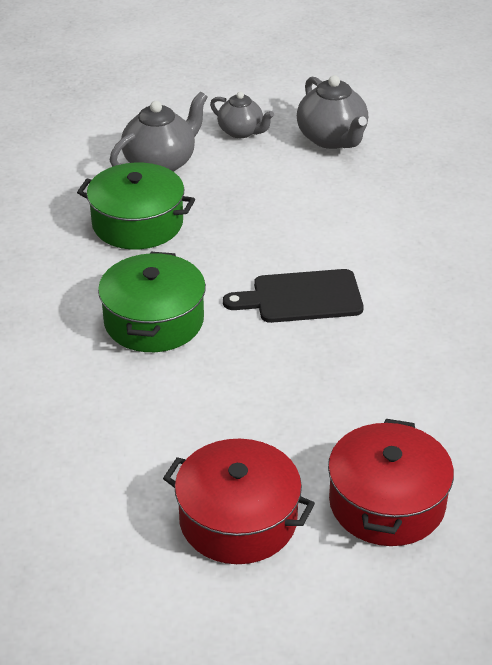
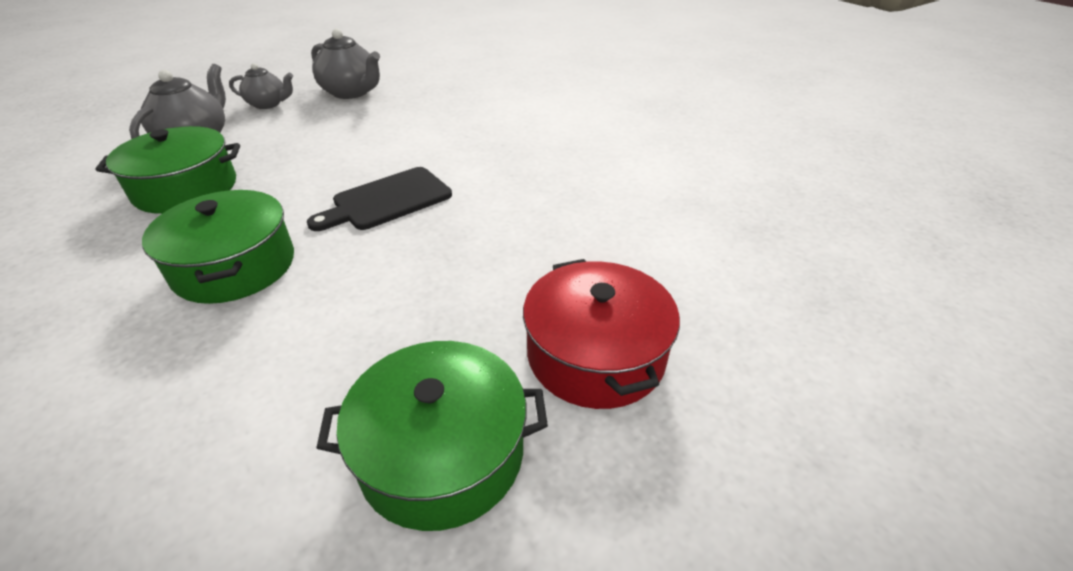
camera: 30 degrees left, 0 degrees up
(238, 520) = (442, 453): red pot -> green pot

